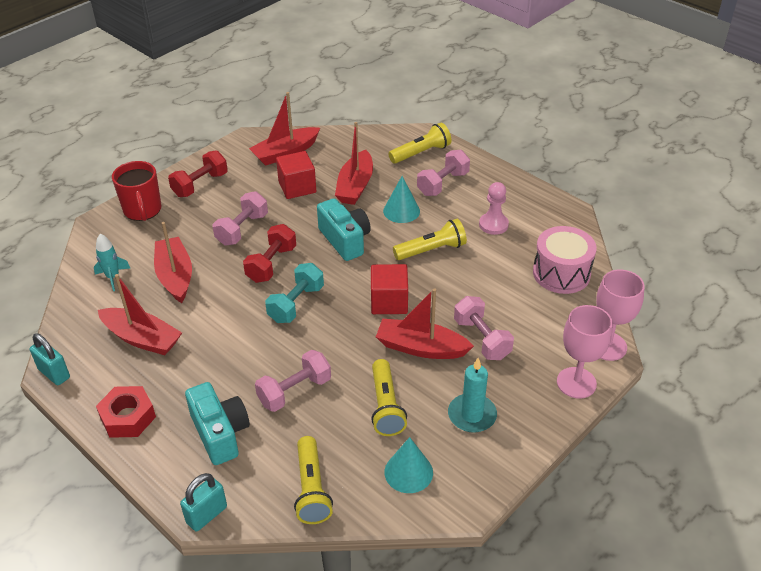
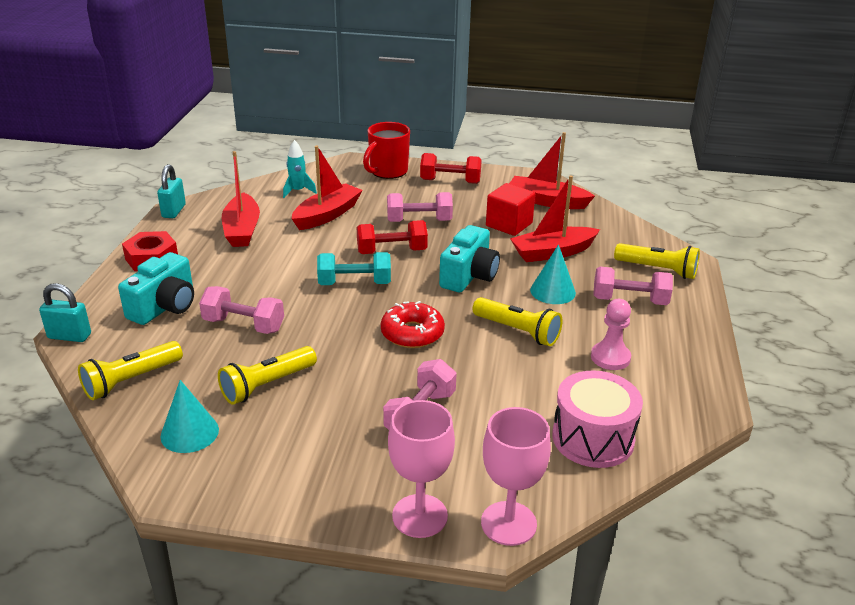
camera: 55 degrees right, 10 degrees down
(389, 302) = (412, 333): red cube -> red donut
(421, 348) = (367, 377): red boat -> none
(472, 415) = (300, 448): turquoise candle -> none

